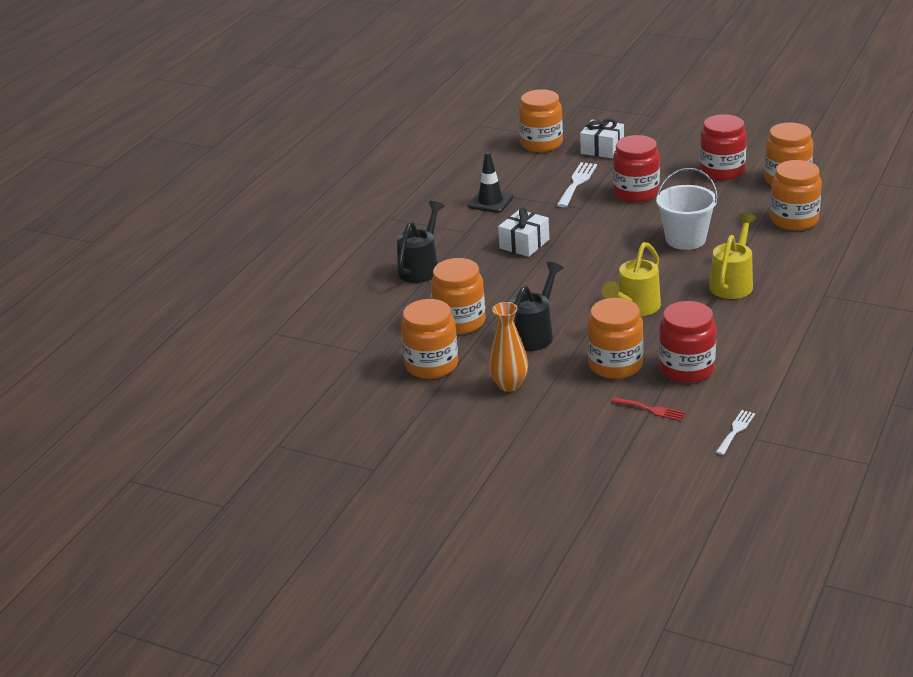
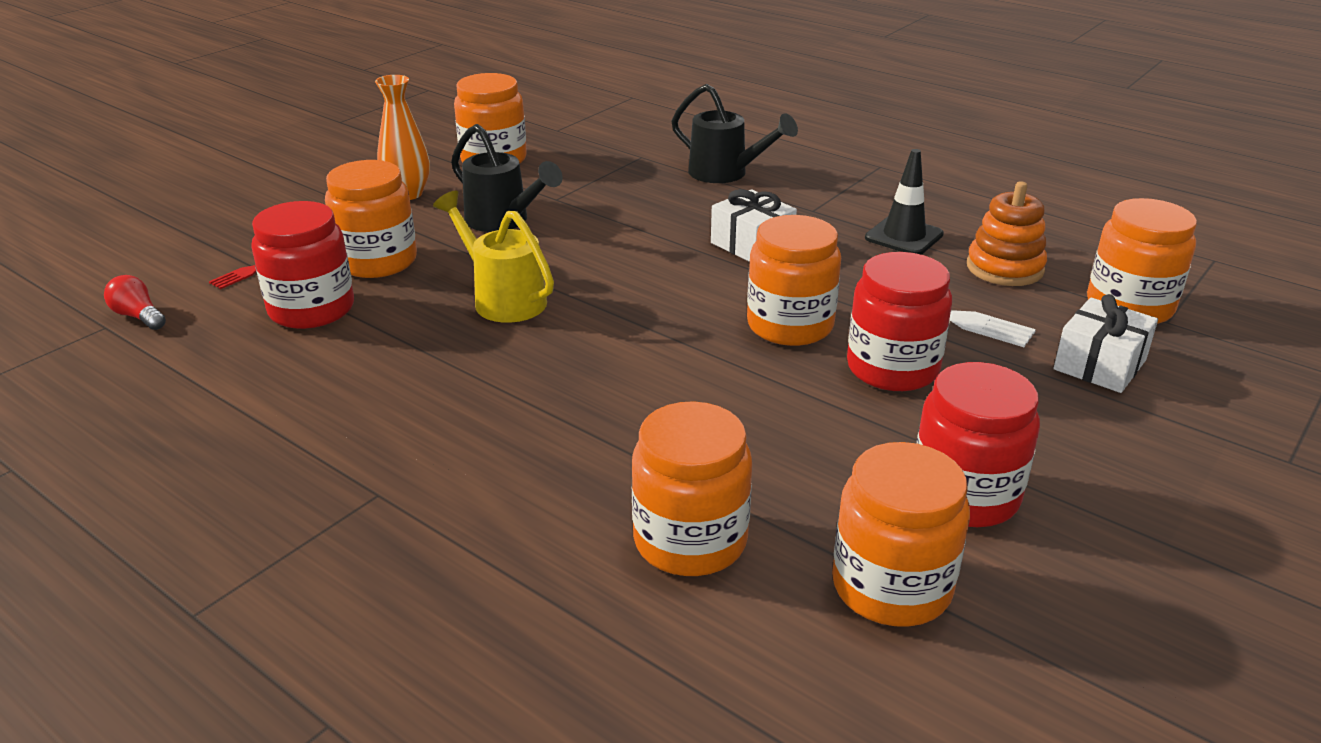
camera: 100 degrees right, 0 degrees up
(460, 322) = (573, 182): orange jar -> orange jar (790, 325)
(516, 173) = (1004, 268): none -> orange stacking toy
(685, 239) = (684, 385): white bucket -> none
(733, 283) = (501, 401): yellow watering can -> none
(735, 431) = (138, 316): white fork -> red light bulb

